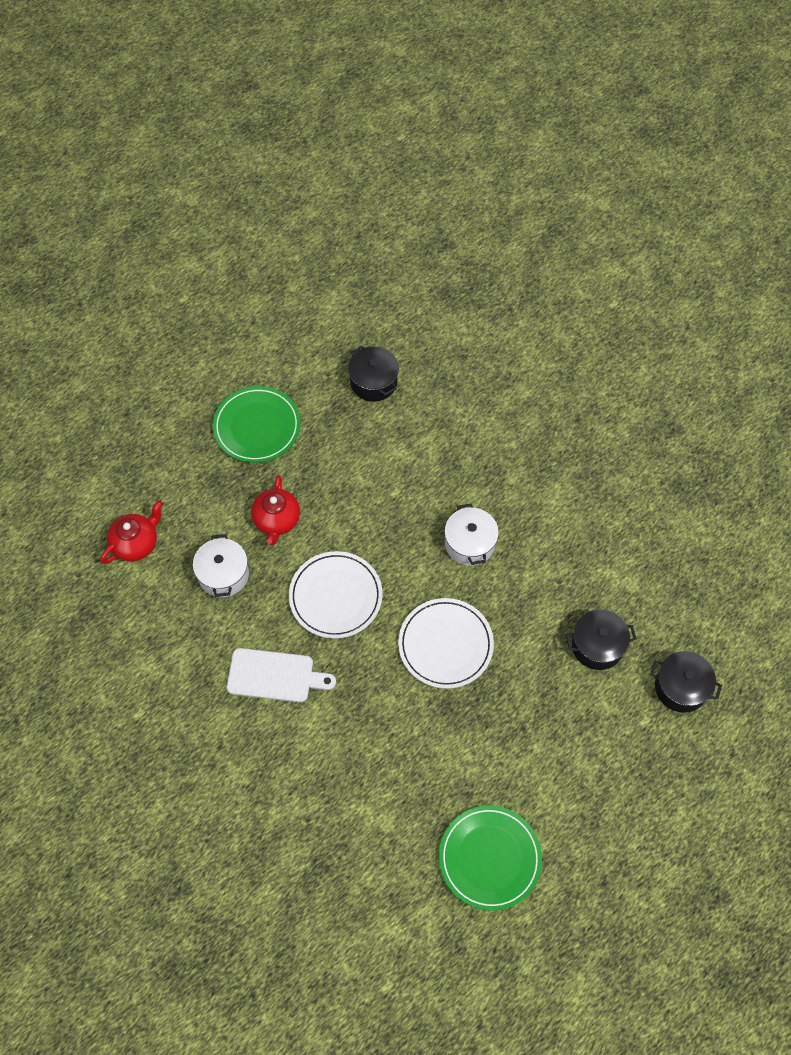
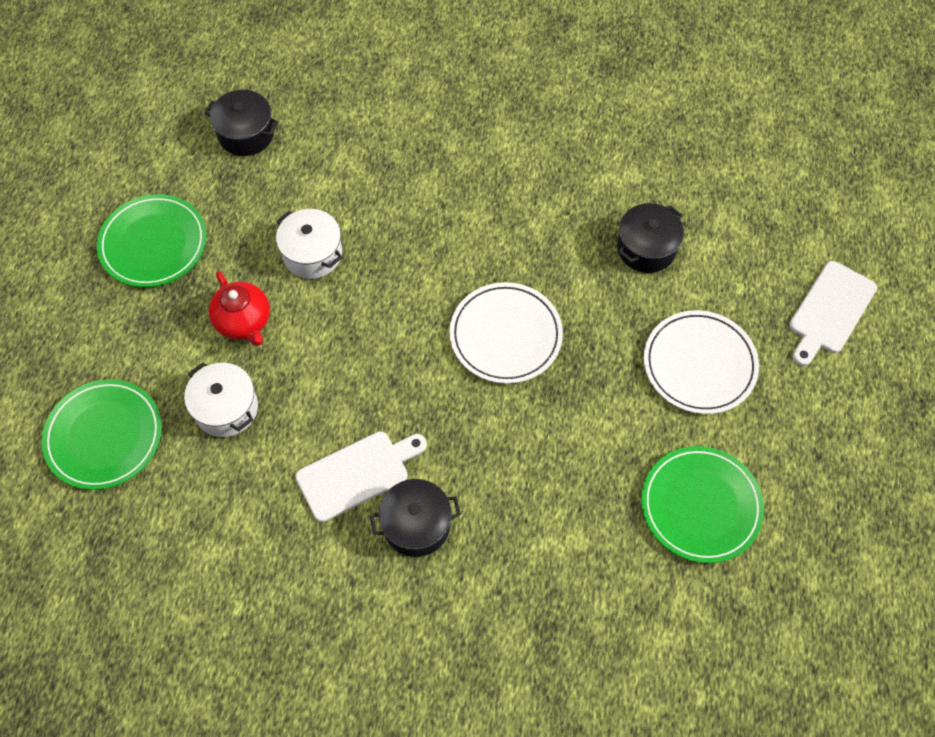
camera: 35 degrees left, 0 degrees up
(136, 543) = (104, 436): red teapot -> green plate
(335, 596) = (361, 357): white plate -> white plate (699, 364)
(470, 543) = (457, 228): white pot -> white pot (312, 254)
(680, 687) = (747, 239): black pot -> black pot (416, 525)
(701, 783) = (830, 311): none -> white cutting board

